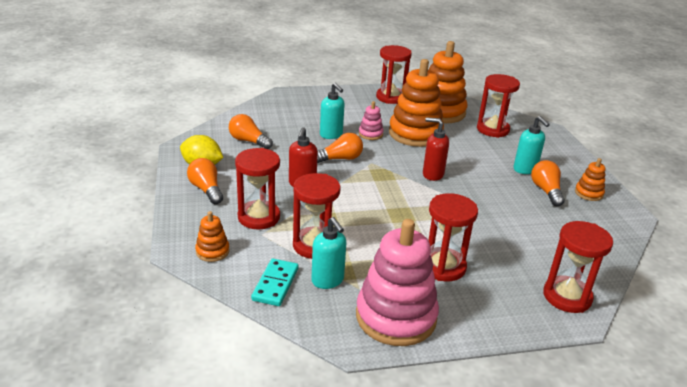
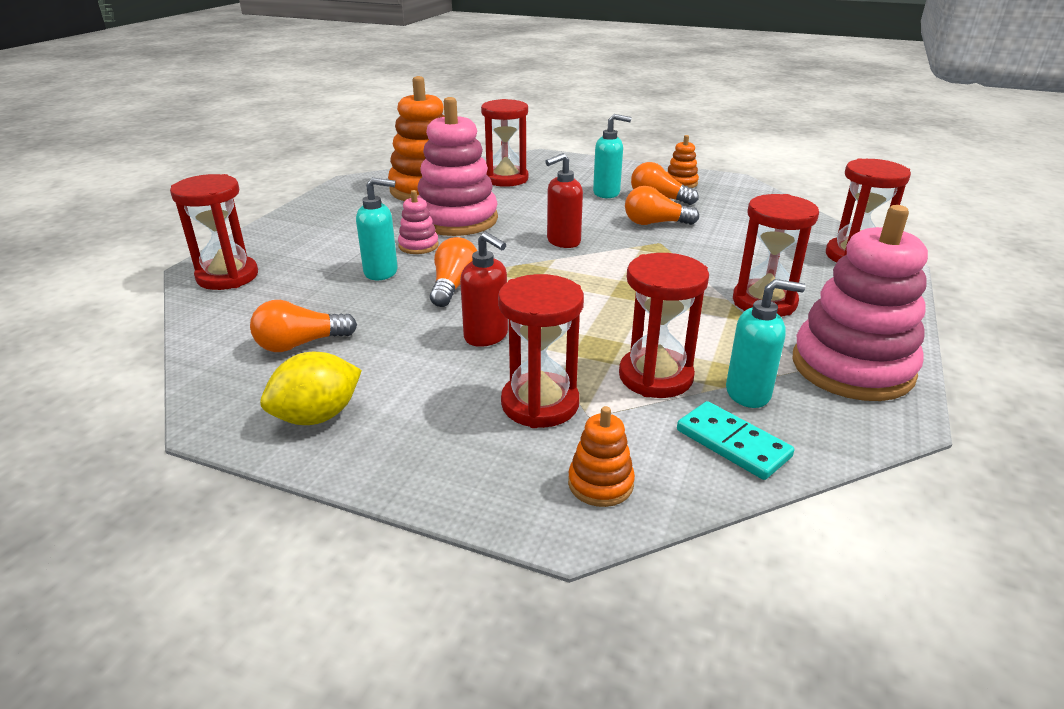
camera: 55 degrees left, 0 degrees up
(206, 190) = (402, 434): orange light bulb -> orange light bulb (655, 223)
(391, 97) = (345, 203): red hourglass -> red hourglass (227, 276)
(415, 134) = (457, 220): orange stacking toy -> pink stacking toy

